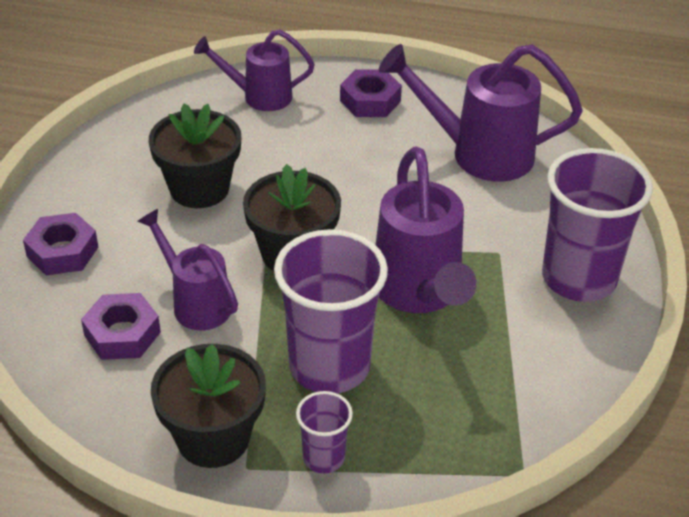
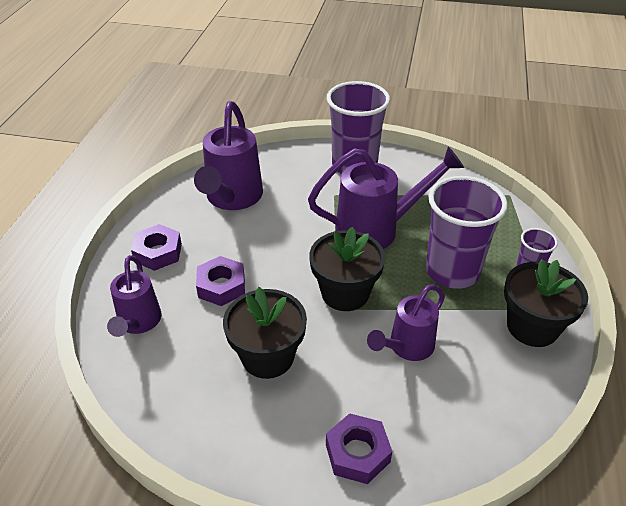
camera: 90 degrees left, 0 degrees up
(122, 334) = (449, 392): purple nut -> purple nut (221, 286)

